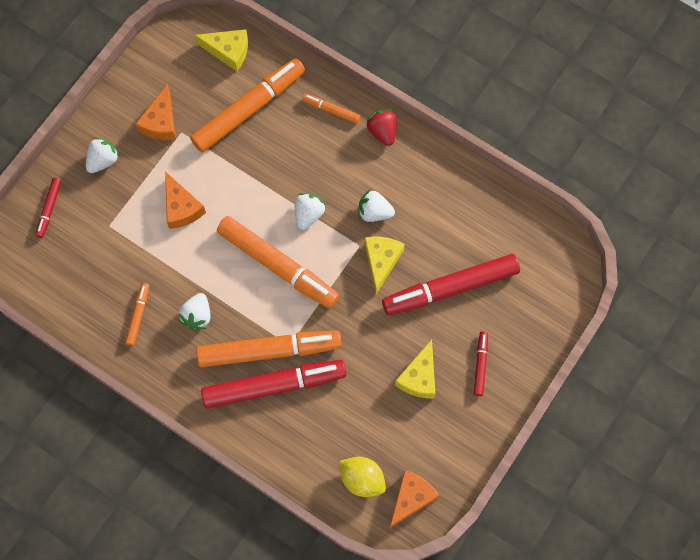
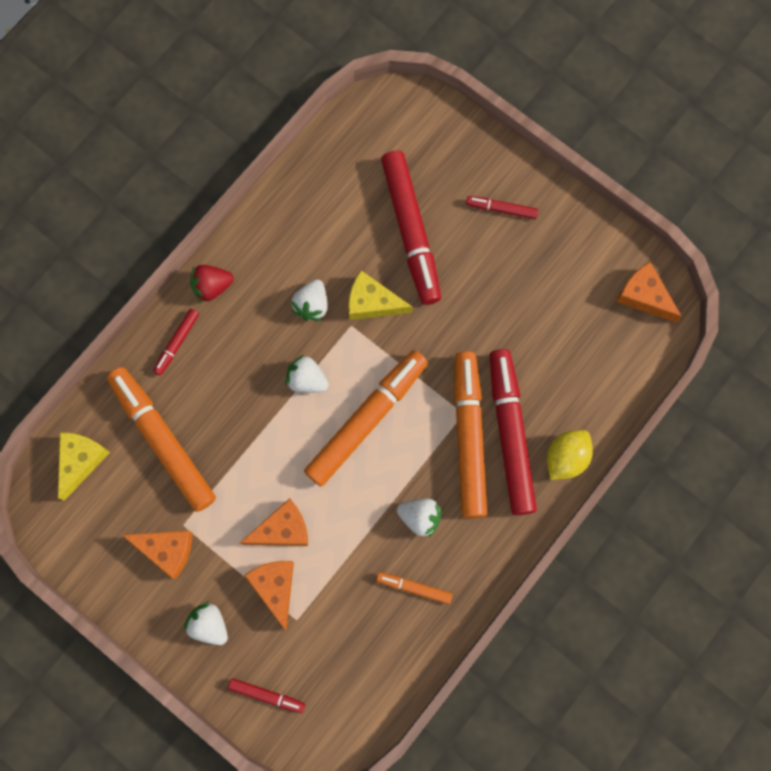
camera: 85 degrees left, 5 degrees up
(134, 207) = (275, 587): none -> orange cheese
(331, 110) = (177, 343): orange marker -> red marker
(362, 479) = (621, 346): yellow lemon -> yellow lemon (566, 458)
(419, 377) = (510, 275): yellow cheese -> none

